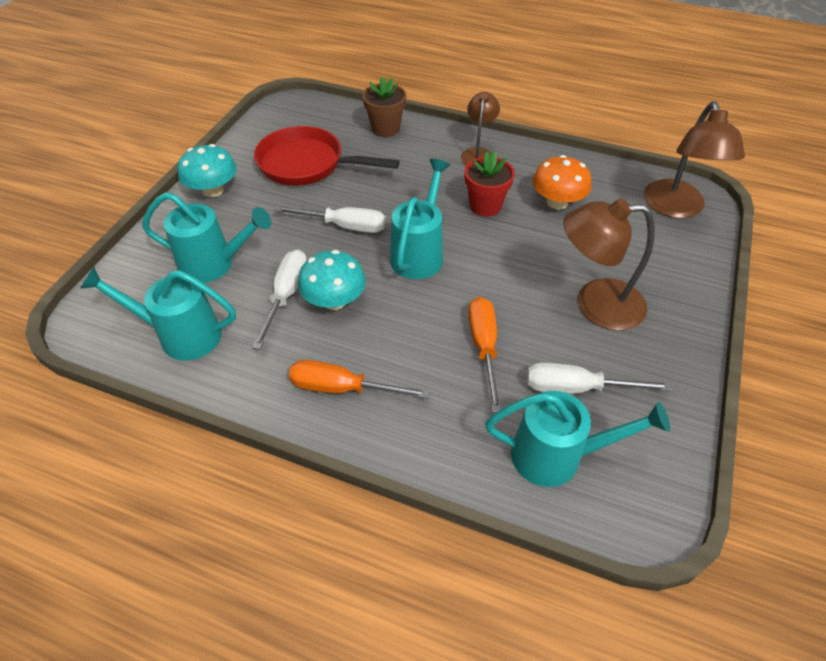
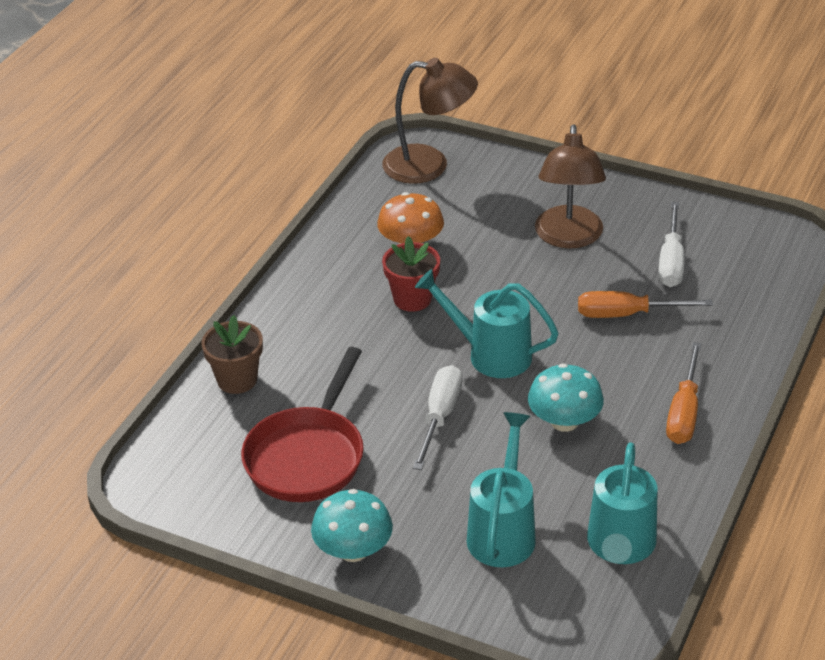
camera: 85 degrees left, 10 degrees down
(286, 295) = (556, 462): white screwdriver -> none
(478, 154) = (310, 298): brown lamp -> none
(557, 456) = (743, 281): turquoise watering can -> none

